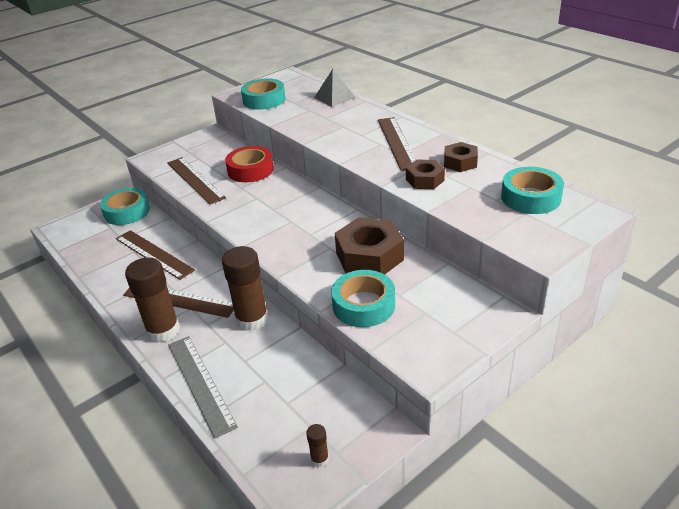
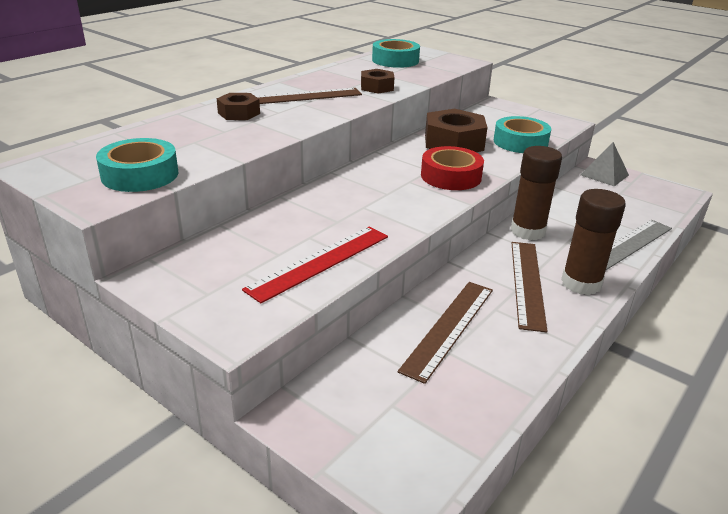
camera: 105 degrees left, 5 degrees down
(127, 212) = (339, 396): turquoise tape -> none
(195, 180) = (320, 262): brown ruler -> red ruler
(250, 170) = (289, 219): red tape -> red tape (451, 176)
(319, 459) = (643, 187): brown glue stick -> none
(334, 97) = (157, 129): grey pyramid -> grey pyramid (604, 175)
(460, 162) = (341, 76): brown nut -> brown nut (239, 113)

